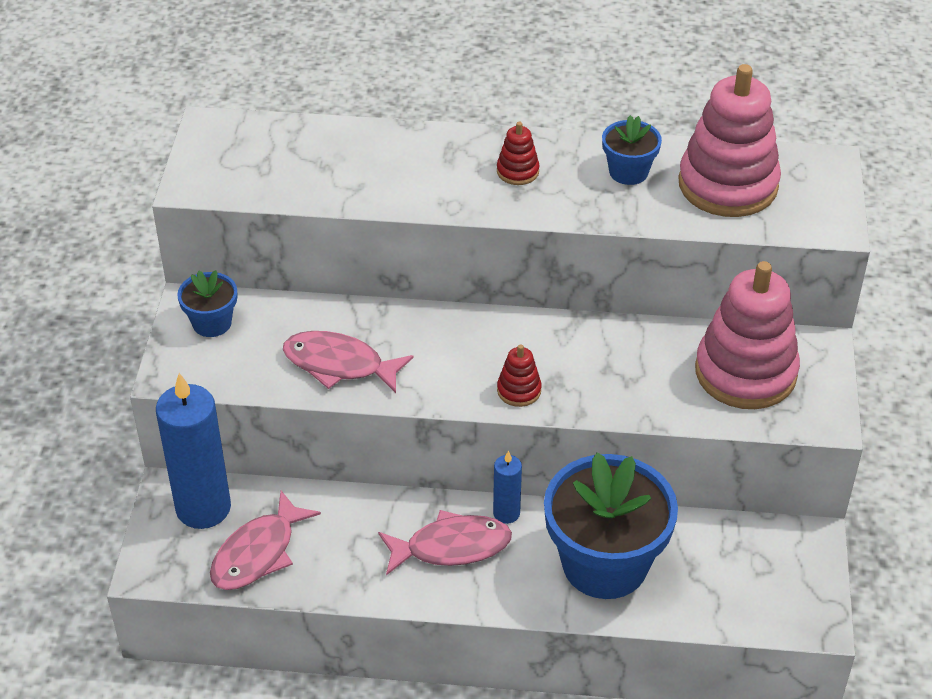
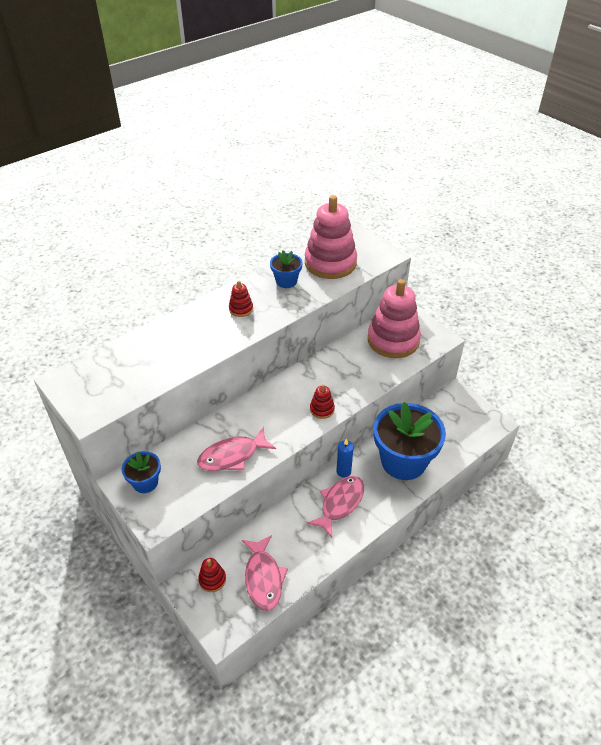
camera: 45 degrees left, 0 degrees up
(203, 508) = (212, 579): blue candle -> red stacking toy

